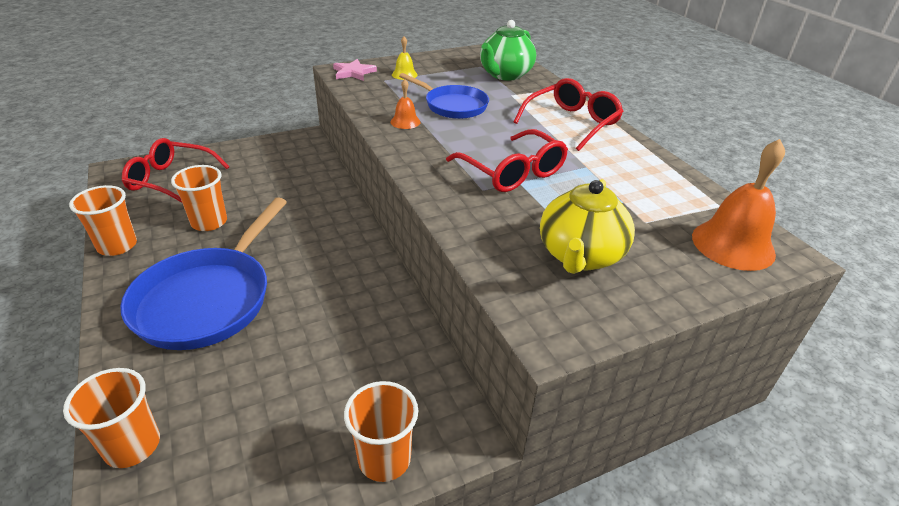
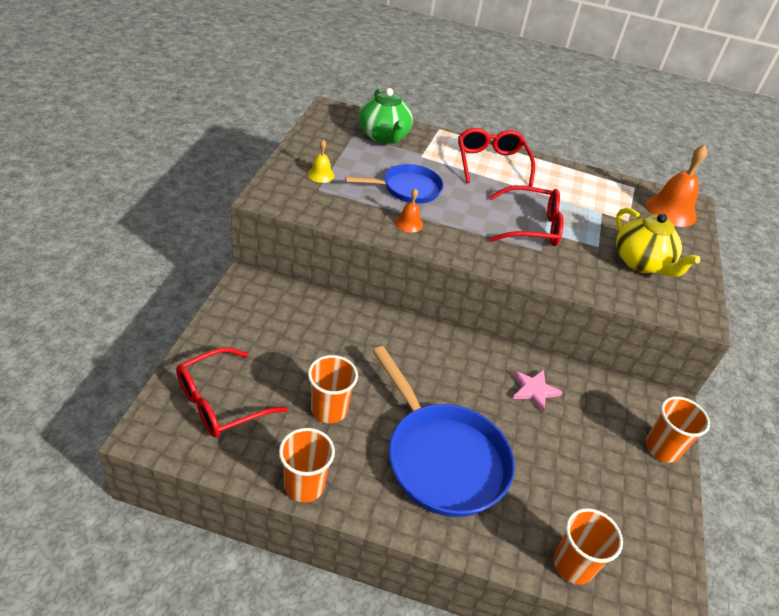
camera: 55 degrees left, 5 degrees up
(353, 72) = (281, 194): pink star -> pink star (534, 390)

